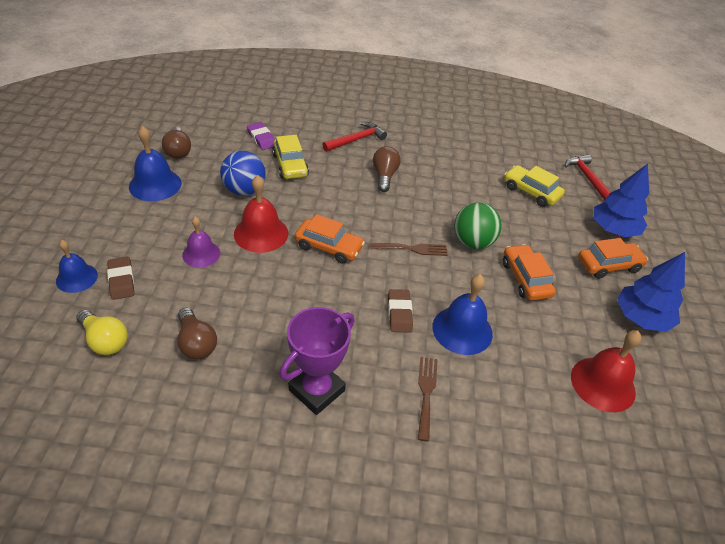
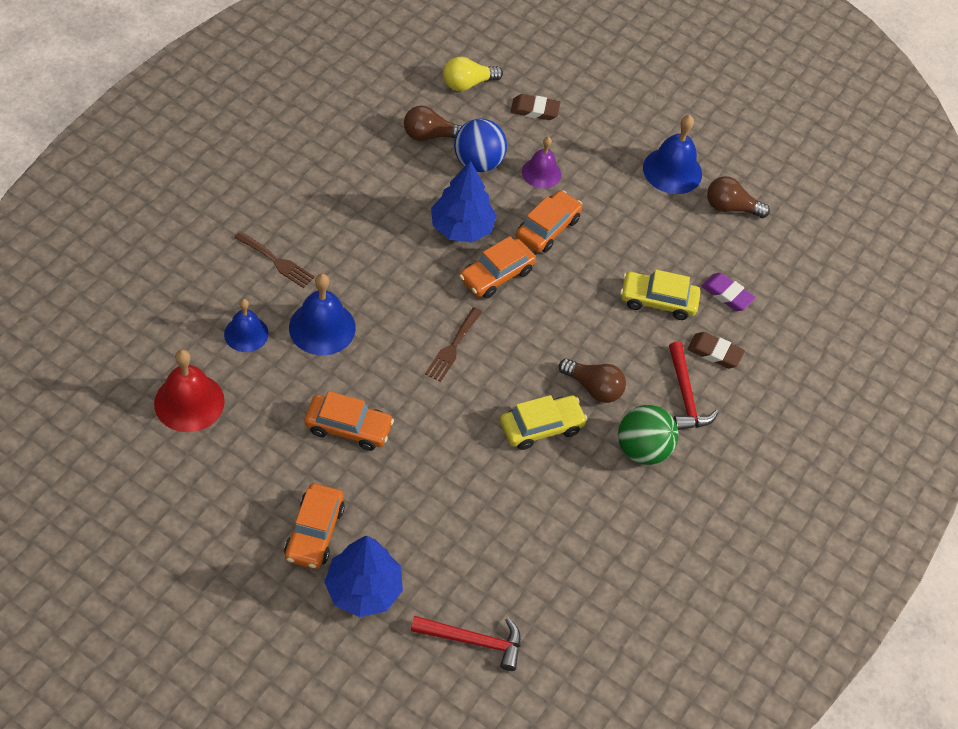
camera: 115 degrees right, 10 degrees up
(77, 278) = (554, 83): blue bell -> blue bell (246, 333)
(244, 190) = (628, 240): blue ball -> blue ball (478, 163)
(261, 138) = (727, 294): purple eraser -> purple eraser turned 45 degrees clockwise
(261, 233) = (547, 228): red bell -> orange car
(316, 390) = (331, 191): purple trophy -> none
(399, 313) = (373, 289): brown eraser -> brown eraser (714, 352)
(472, 242) = (430, 411): green ball -> green ball (642, 449)
(531, 192) = (482, 540): yellow car -> yellow car (541, 427)
(641, 318) = (228, 502): blue tree -> blue tree (461, 228)

